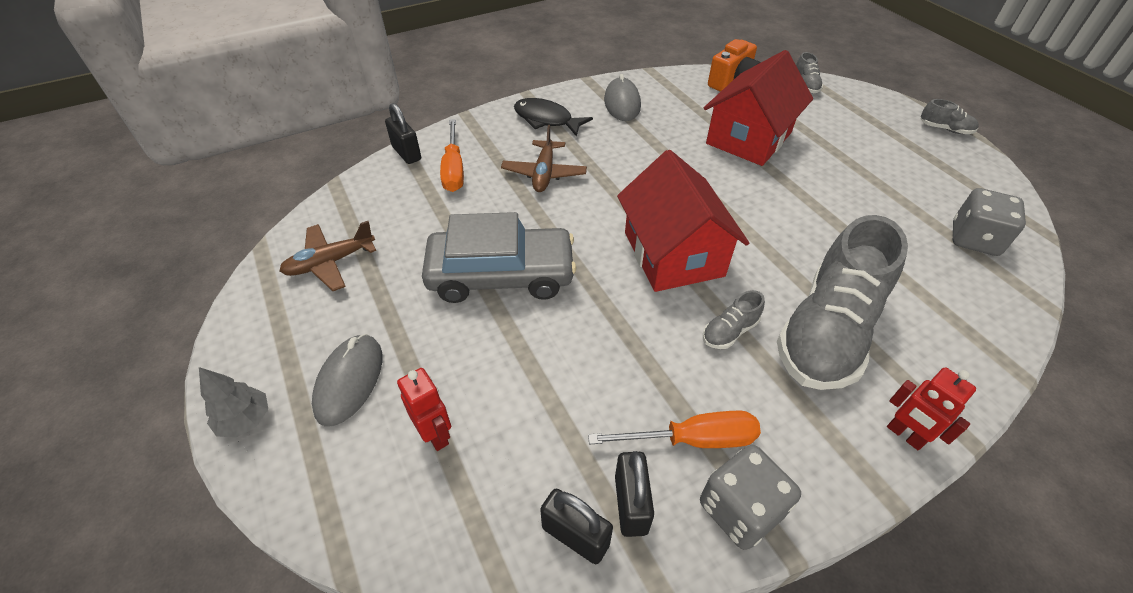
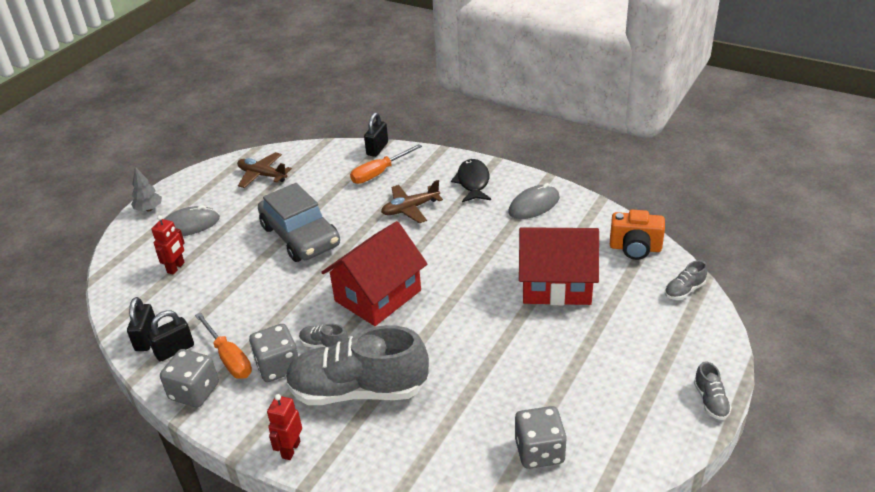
camera: 60 degrees right, 10 degrees down
(742, 391) = (278, 366): none -> grey dice

